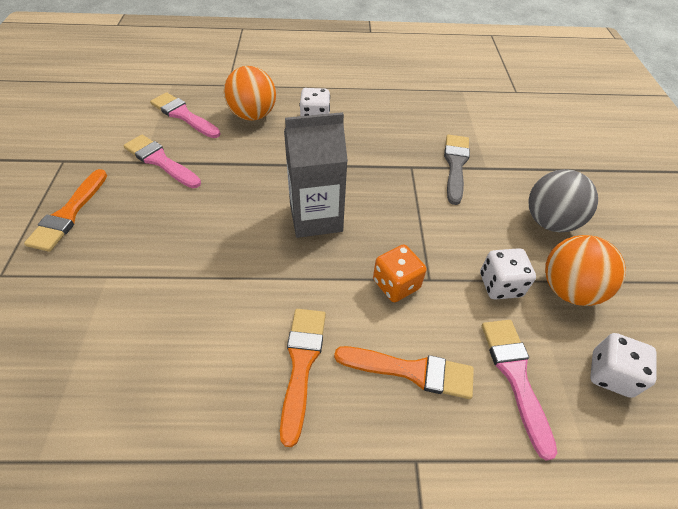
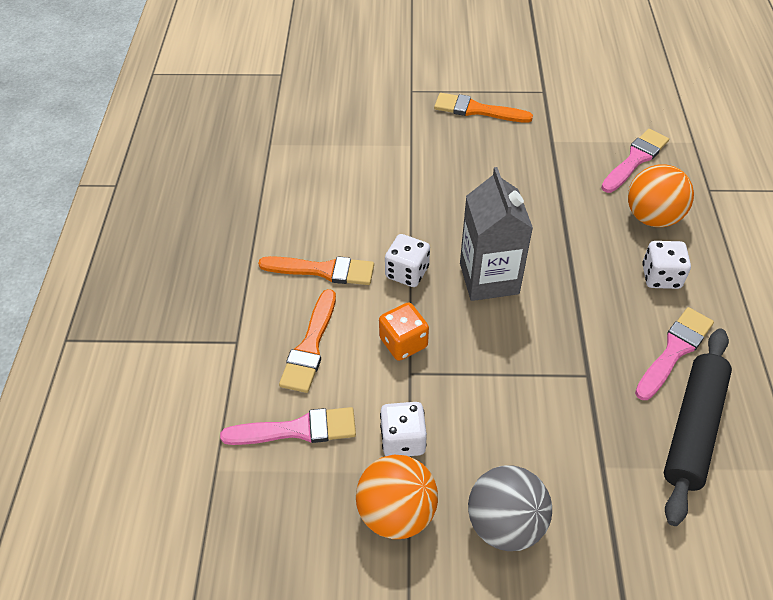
camera: 95 degrees right, 0 degrees up
(160, 161) = (555, 153): pink brush -> pink brush (674, 351)
(445, 124) = (693, 428): none -> black rolling pin
(455, 165) = (600, 428): grey brush -> none
(610, 374) = (291, 521): white dice -> white dice (407, 272)

